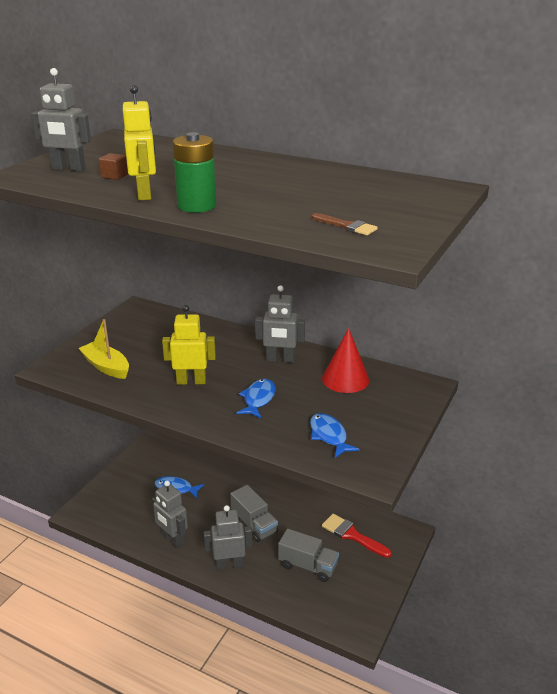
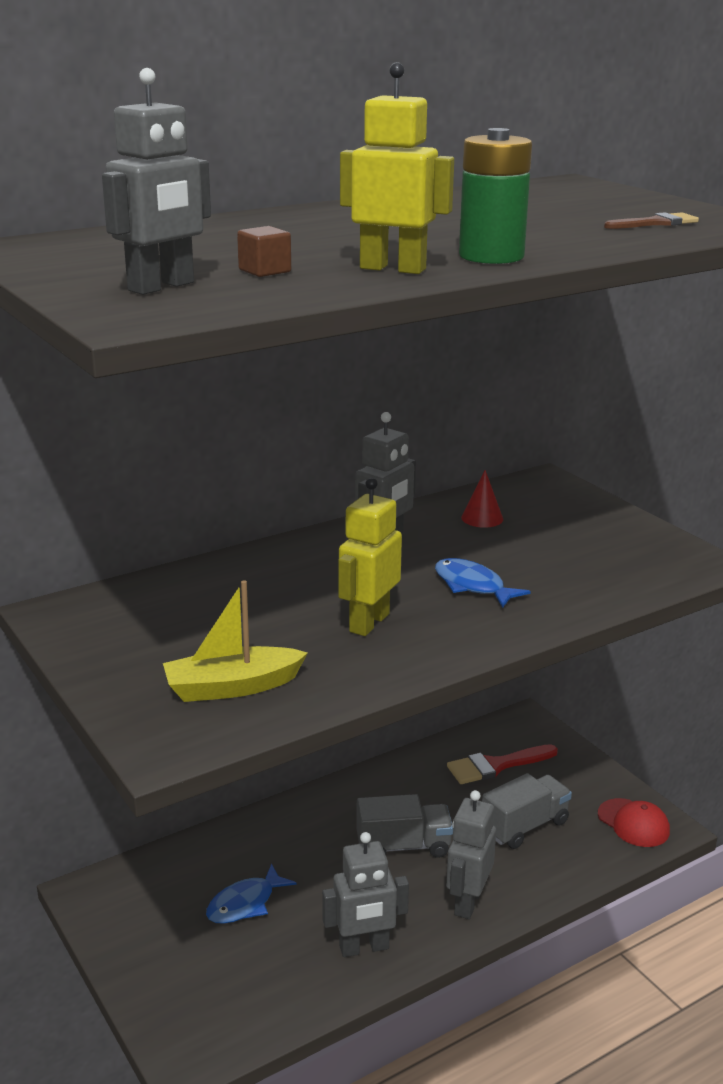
camera: 60 degrees left, 5 degrees down
(329, 436) = (603, 565): blue fish -> none
(345, 379) = (482, 518): red cone -> red cone, size x0.58
(351, 614) = (633, 823): none -> red cap

